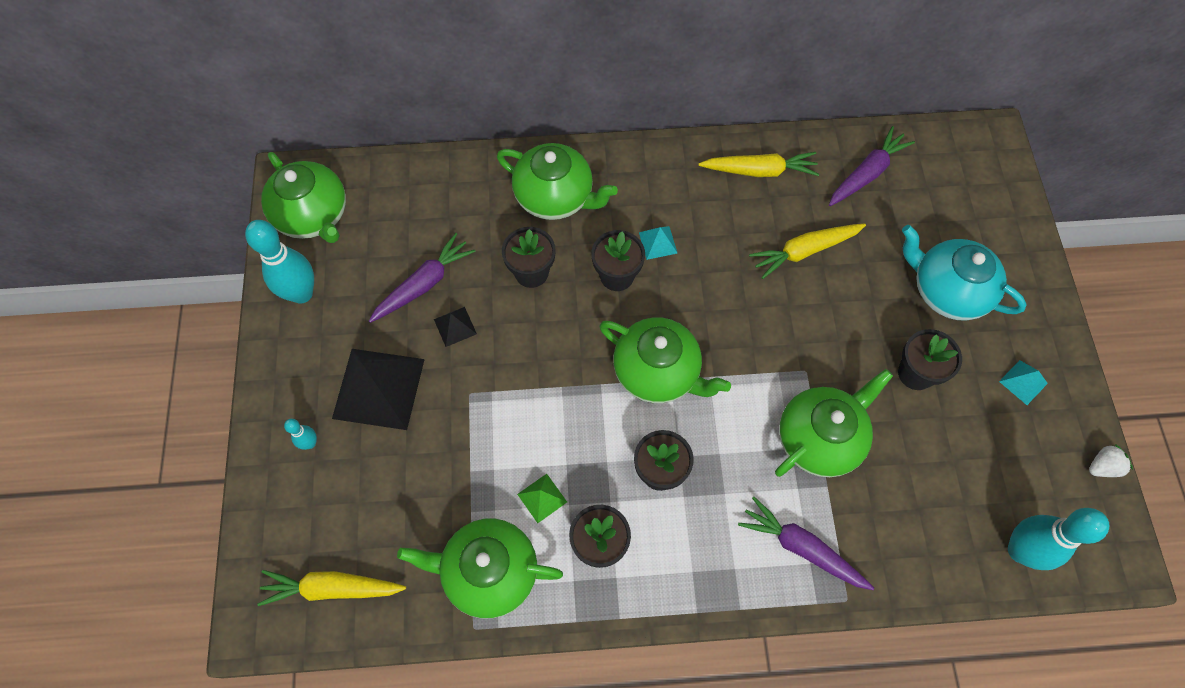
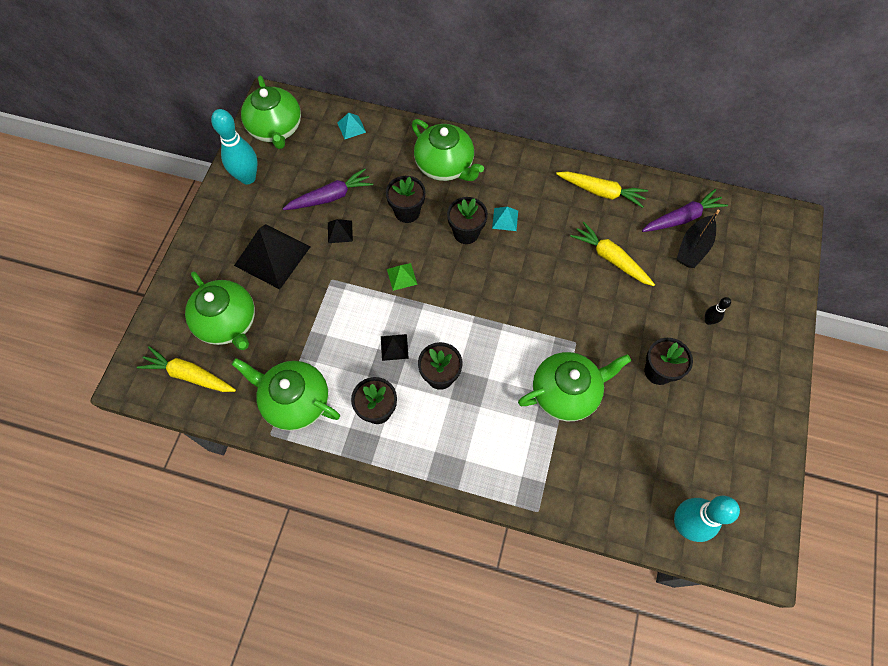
camera: 20 degrees right, 0 degrees up
(310, 443) = (213, 277): turquoise bowling pin -> none
(542, 498) = (351, 365): green pyramid -> green pyramid (401, 276)
(587, 455) = (394, 347): none -> black pyramid
(657, 372) = (467, 308): green teapot -> green teapot (228, 322)
(802, 548) = (520, 463): purple carrot -> none
(804, 251) = (611, 258): yellow carrot -> yellow carrot turned 45 degrees clockwise
(894, 206) = (693, 247): none -> black boat
(947, 291) = (708, 321): turquoise teapot -> black bowling pin
(1023, 382) = (739, 405): turquoise pyramid -> turquoise pyramid (351, 127)
(1102, 466) = (776, 487): white strawberry -> none

